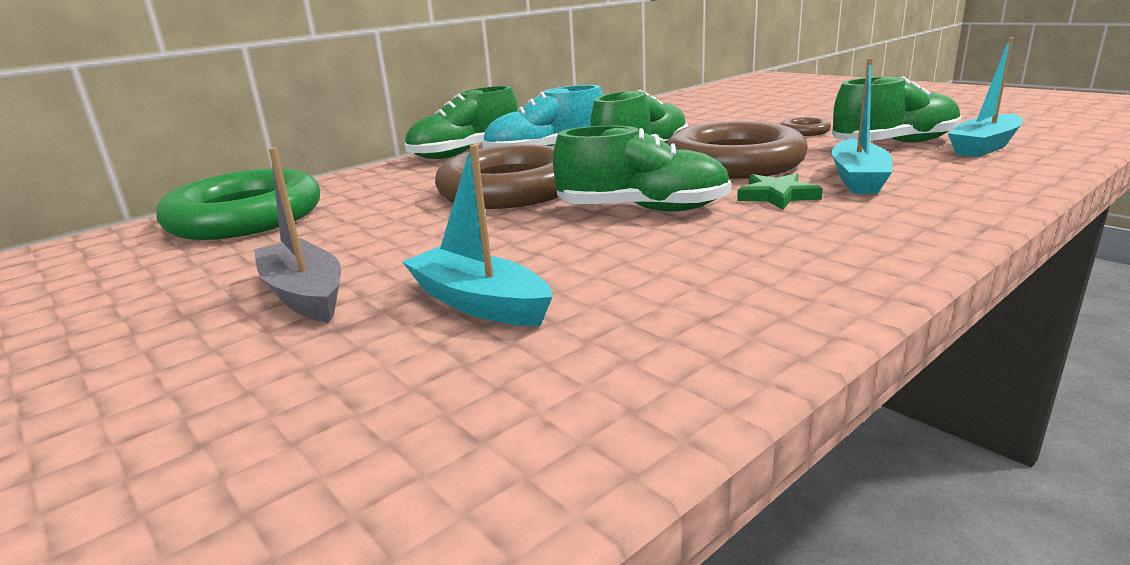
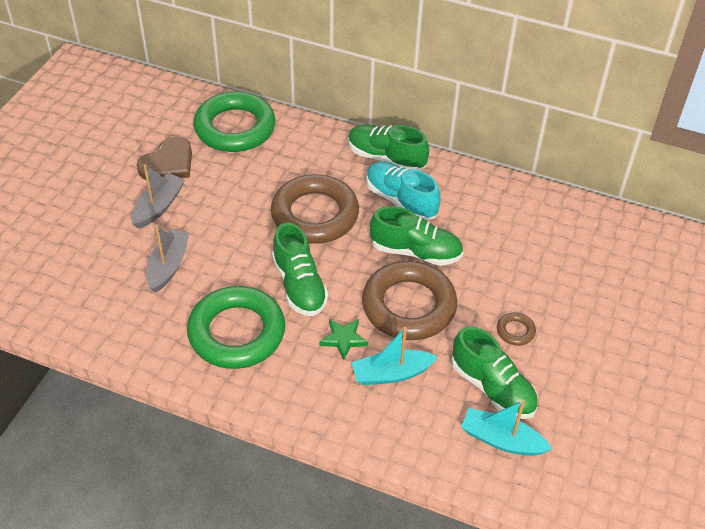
camera: 60 degrees right, 25 degrees up
(213, 273) = (168, 164): none -> brown heart
(479, 303) = (168, 266): turquoise boat -> grey boat
(718, 261) = (237, 332): none -> green ring

